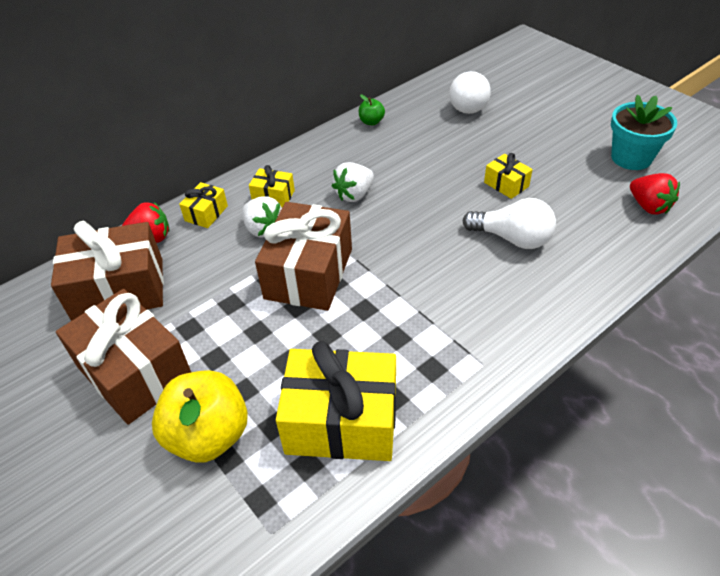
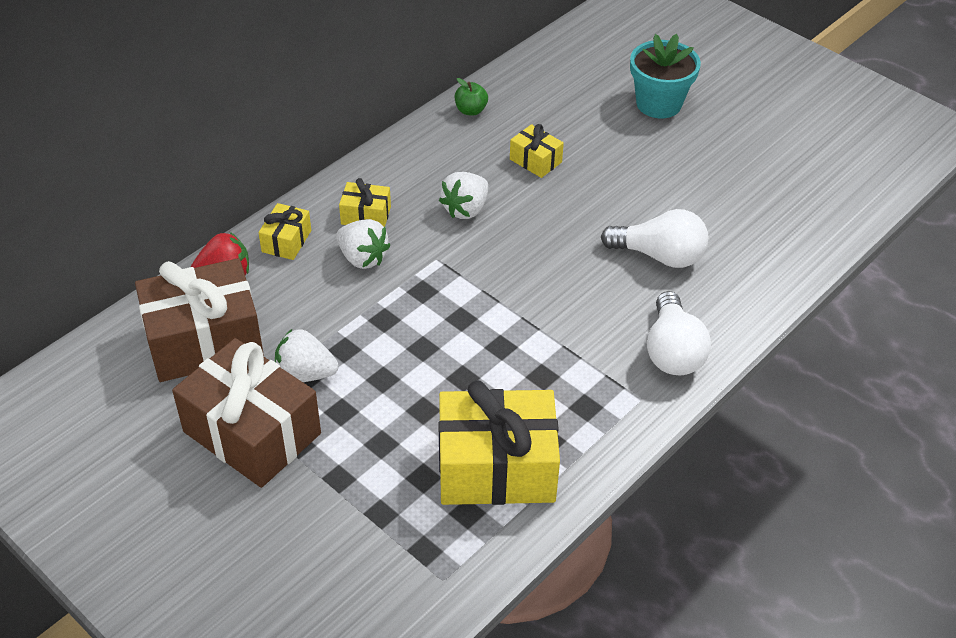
camera: 10 degrees left, 0 degrees up
(193, 323) = (305, 374): none -> white strawberry
(209, 435) = (354, 492): yellow apple -> none
(309, 273) = (429, 309): brown gift -> none
(468, 104) = (589, 82): white light bulb -> white light bulb (672, 351)
(506, 184) = (647, 189): yellow gift -> yellow gift (535, 161)
(631, 158) = (791, 149): turquoise flower pot -> turquoise flower pot (658, 104)
(648, 206) = (812, 210): red strawberry -> none

